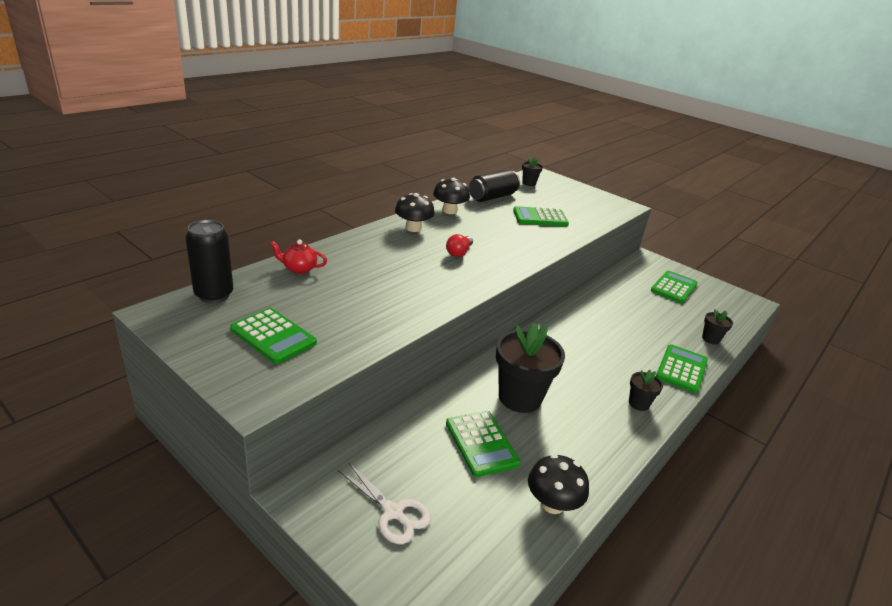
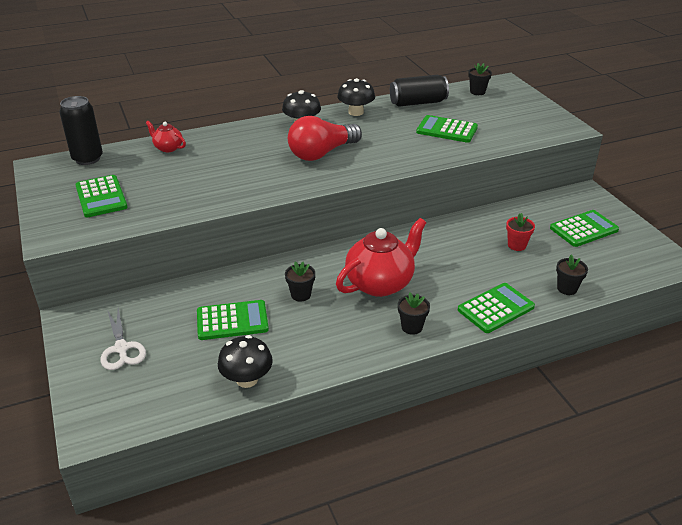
camera: 30 degrees right, 5 degrees up
(459, 252) = (322, 153): red light bulb -> red light bulb, size x1.96
(481, 443) = (232, 321): green calculator -> green calculator turned 105 degrees counterclockwise
(520, 397) = (301, 295): black flower pot -> black flower pot, size x0.48
(576, 369) = (380, 283): none -> red teapot
(643, 310) = (517, 245): none -> red flower pot

